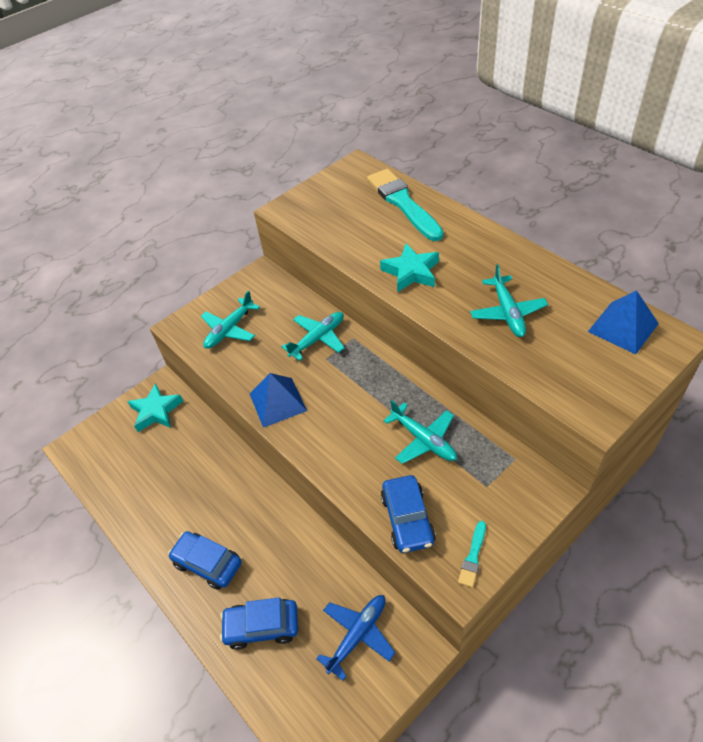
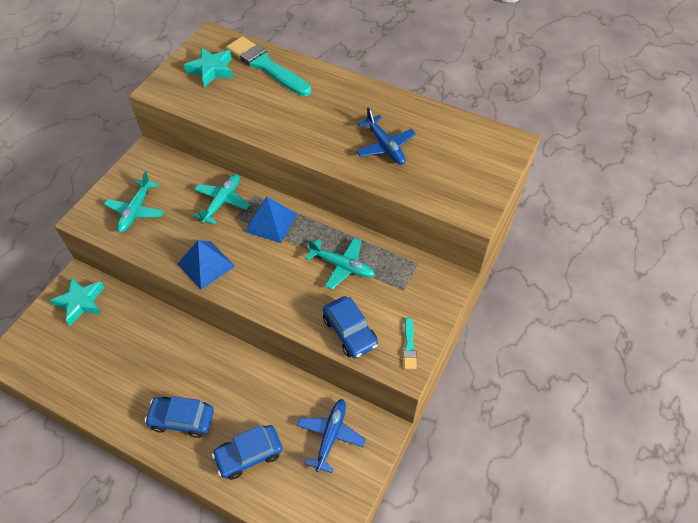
camera: 25 degrees left, 5 degrees up
(411, 272) = (294, 127): turquoise star -> turquoise star (211, 70)
(507, 312) = (385, 146): turquoise plane -> blue plane
(623, 327) = (475, 141): blue pyramid -> blue pyramid (270, 222)

